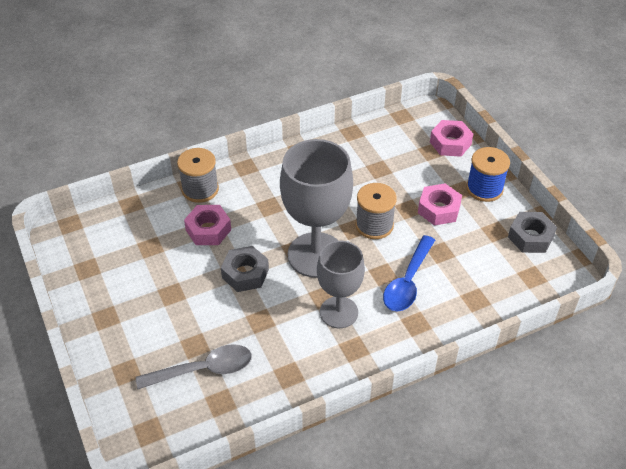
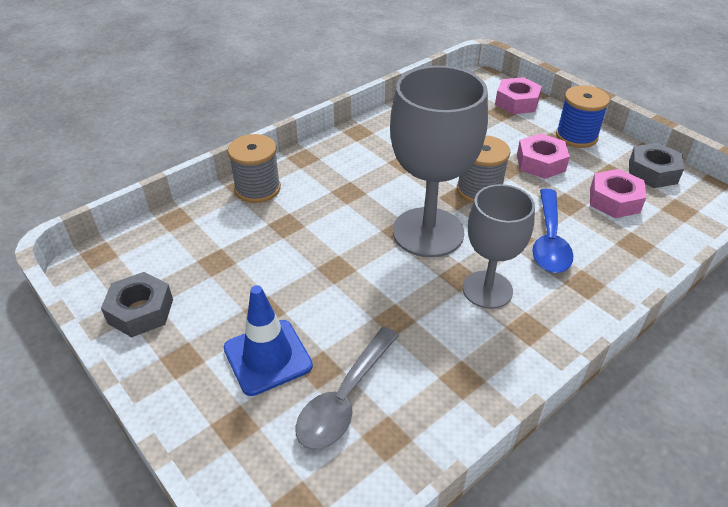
camera: 15 degrees left, 5 degrees down
(162, 329) = (267, 357): none -> blue traffic cone
(203, 369) = (345, 398): grey spoon -> grey spoon turned 150 degrees clockwise
(208, 230) = (284, 229): pink nut -> pink nut (614, 200)
(245, 273) = (351, 269): grey nut -> grey nut (141, 311)

